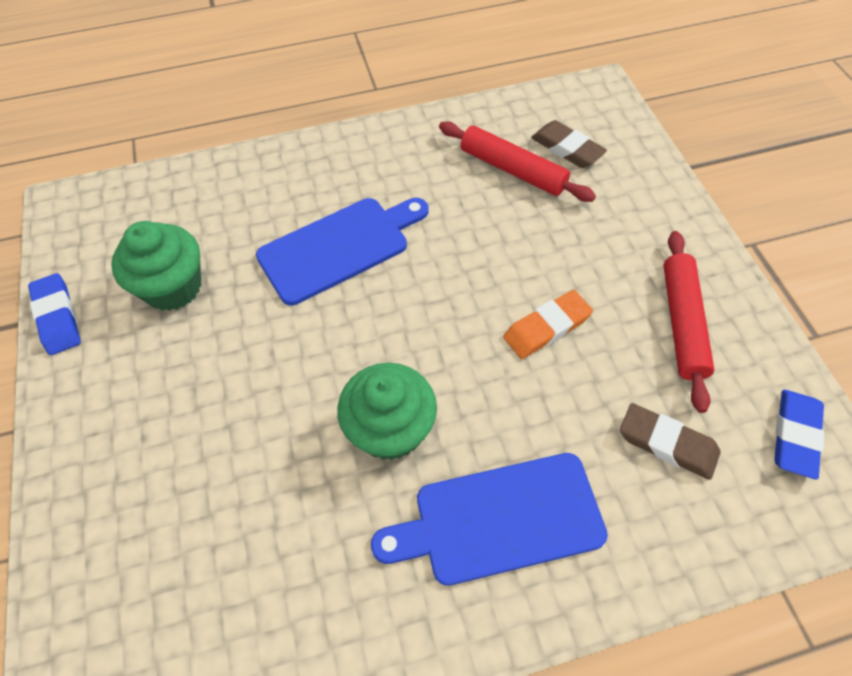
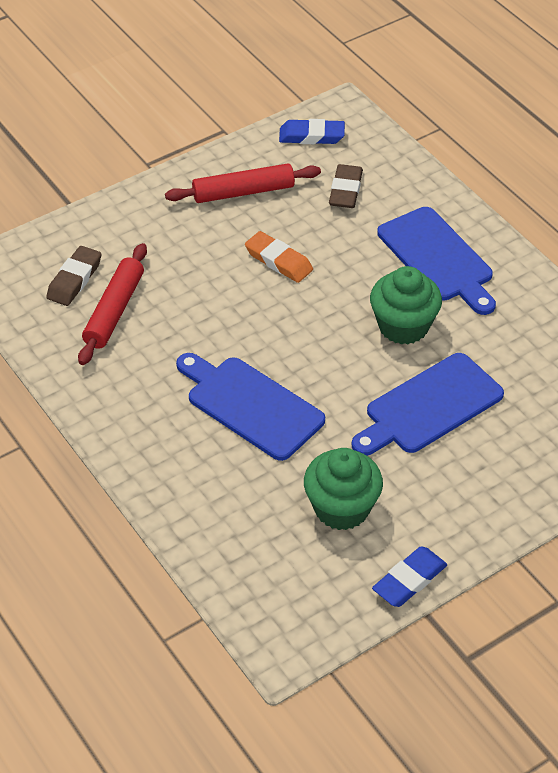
camera: 110 degrees left, 10 degrees down
(254, 413) = (429, 406): none -> blue cutting board

